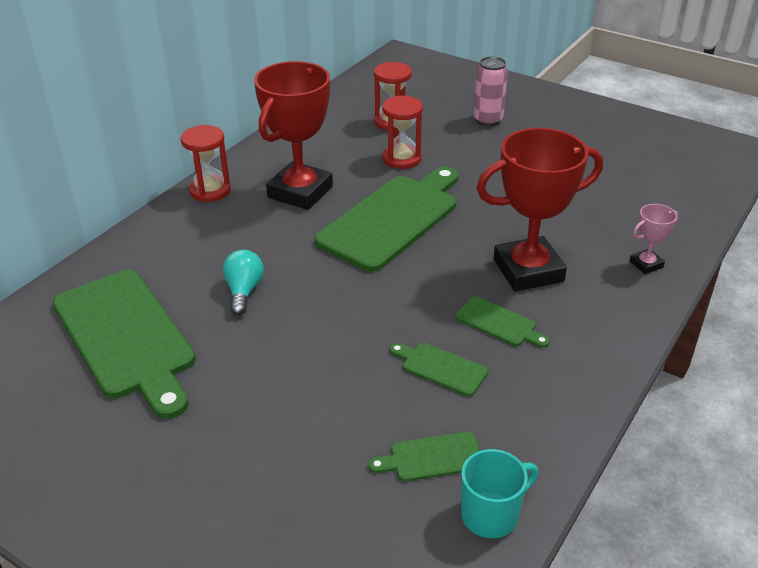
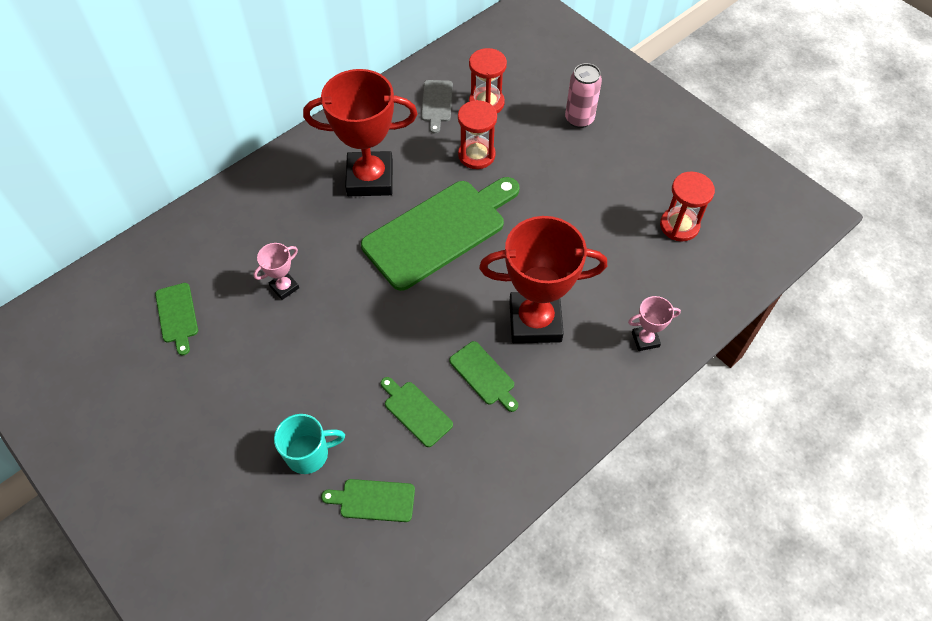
camera: 15 degrees right, 20 degrees up
(126, 337) = (177, 315): green cutting board -> green cutting board, size x0.44
(210, 190) = (292, 159): red hourglass -> red hourglass (679, 225)
(244, 291) = (284, 287): turquoise light bulb -> pink trophy
(300, 192) = (370, 178): red trophy -> red trophy turned 45 degrees clockwise
(343, 129) = (437, 103): none -> grey cutting board
(491, 514) = (398, 566): turquoise mug -> turquoise mug (309, 454)

